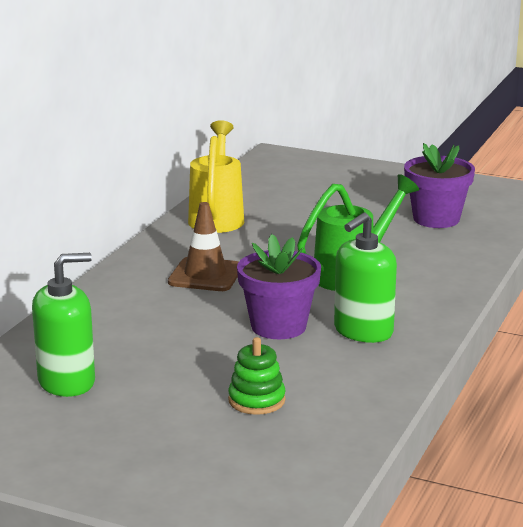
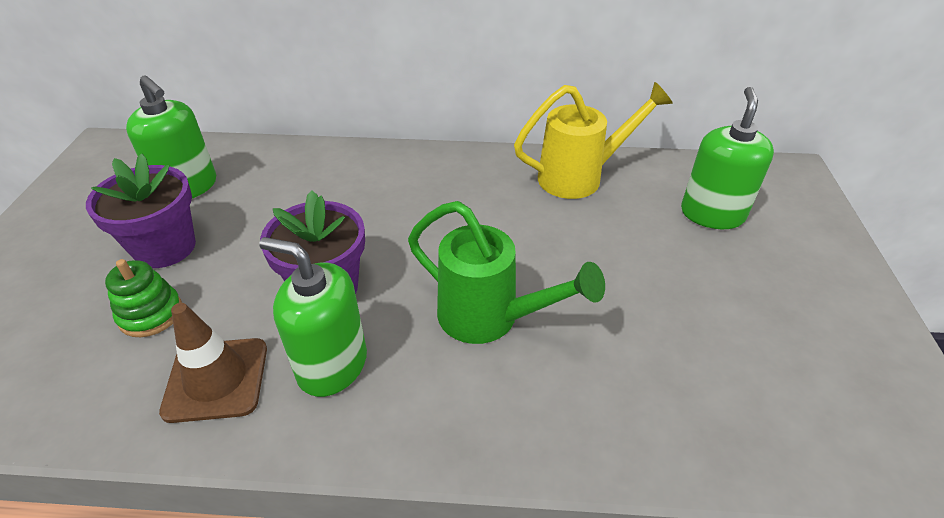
camera: 70 degrees right, 20 degrees up
(205, 275) = (432, 206): brown traffic cone -> brown traffic cone (216, 379)
(299, 188) = (712, 214): none -> green soap dispenser
(436, 219) = (729, 367): purple flower pot -> purple flower pot (165, 247)

